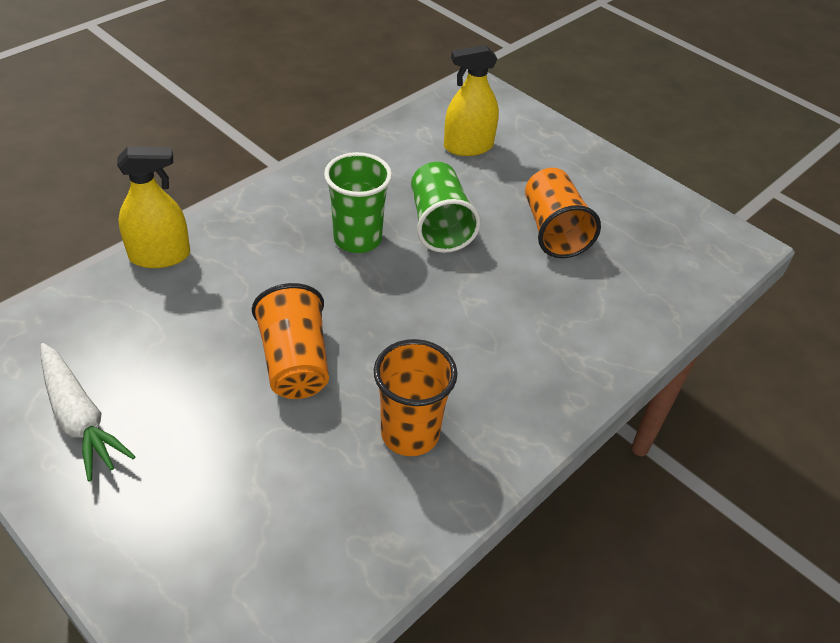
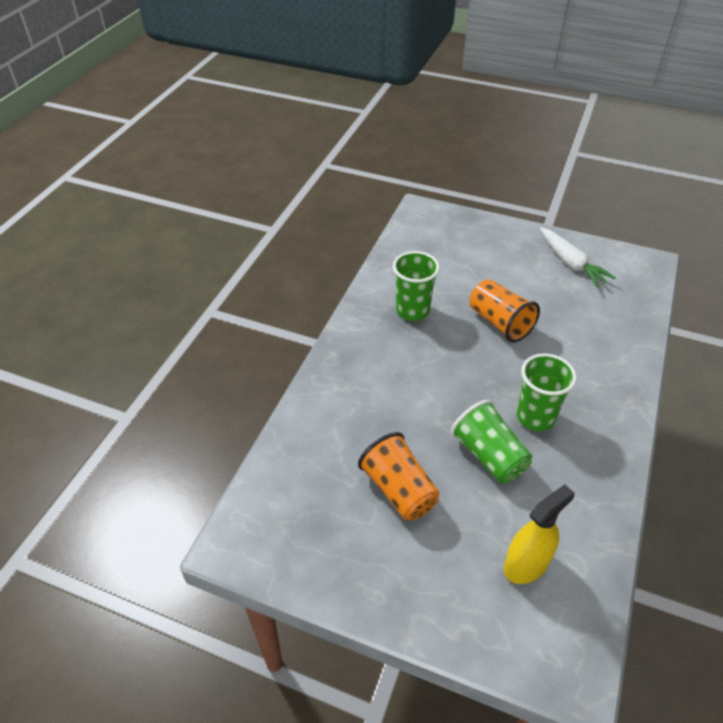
camera: 160 degrees right, 0 degrees up
(80, 418) = (571, 263): white carrot -> white carrot turned 150 degrees counterclockwise
(160, 256) = (639, 353): yellow spray bottle -> none
(410, 434) = (412, 310): orange cup -> green cup

